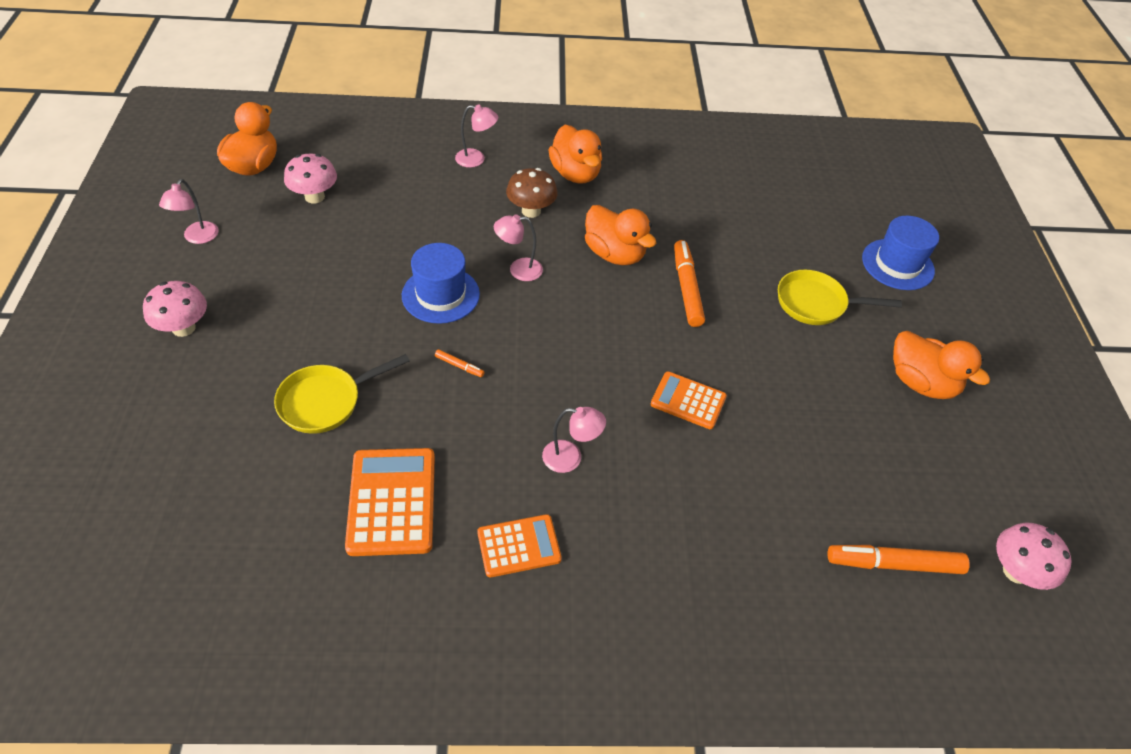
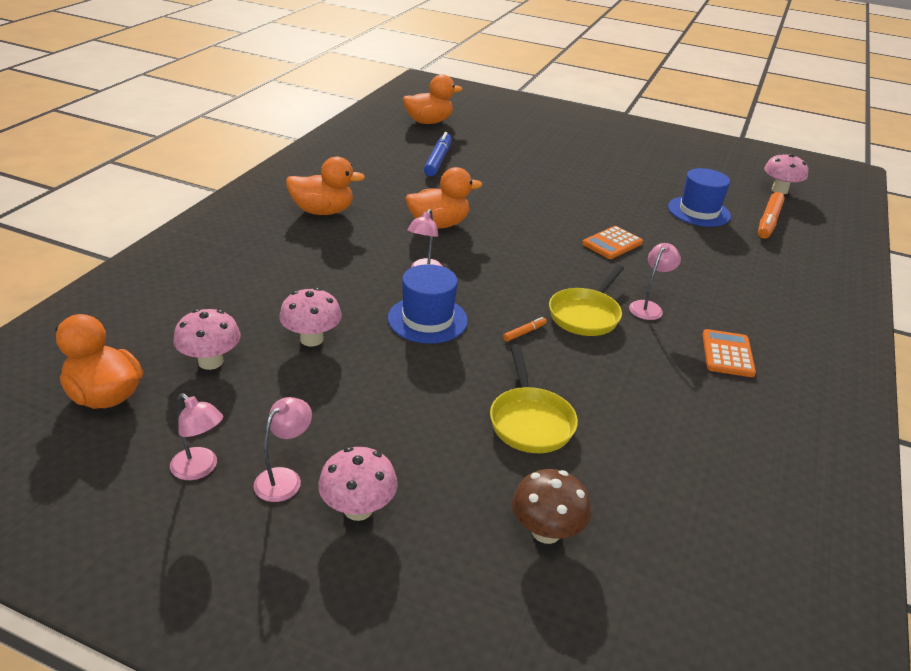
camera: 65 degrees left, 15 degrees down
(371, 236) = (311, 339): none -> pink mushroom
(392, 501) = (666, 408): orange calculator -> none
(476, 159) = (251, 251): pink lamp -> pink lamp (284, 478)
(531, 211) = (352, 245): brown mushroom -> brown mushroom (546, 531)
(686, 288) = (498, 209): orange marker -> none
(754, 214) = (438, 160): none -> blue marker
(816, 304) = (544, 171): yellow pan -> yellow pan (586, 315)
(897, 264) = (525, 135): blue hat -> blue hat (699, 211)
(921, 383) = (632, 165): orange duck -> orange duck (428, 122)

